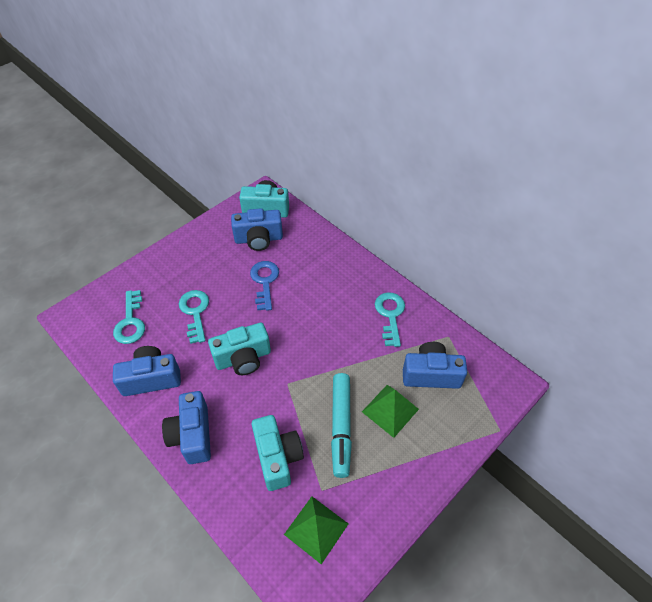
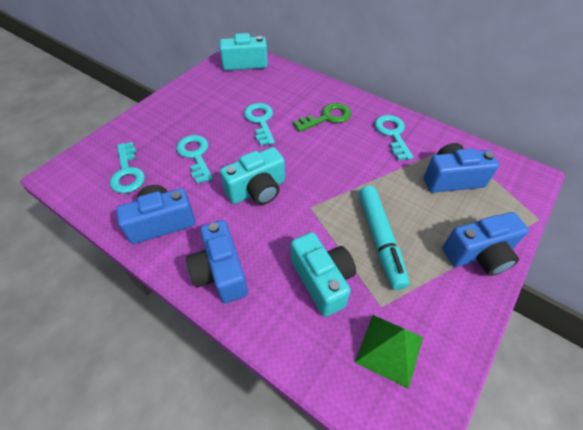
camera: 10 degrees left, 0 degrees up
(259, 239) = (244, 87): blue camera -> blue camera (479, 254)
(265, 281) = (260, 121): blue key -> turquoise key
(331, 286) = (327, 117): none -> green key
(390, 410) = (424, 217): green pyramid -> none

